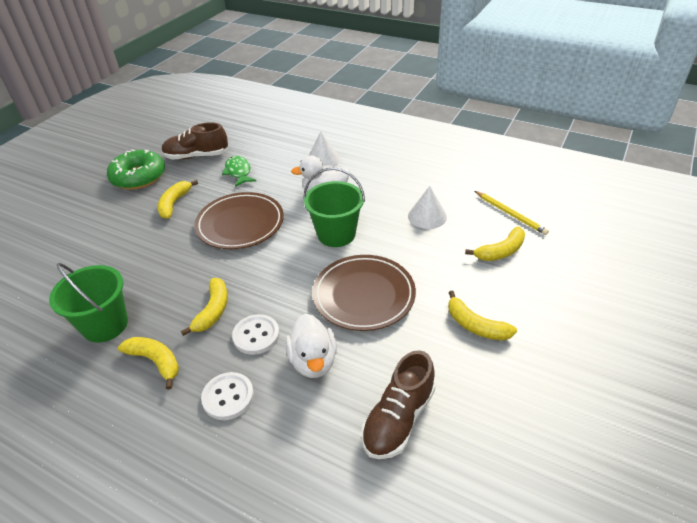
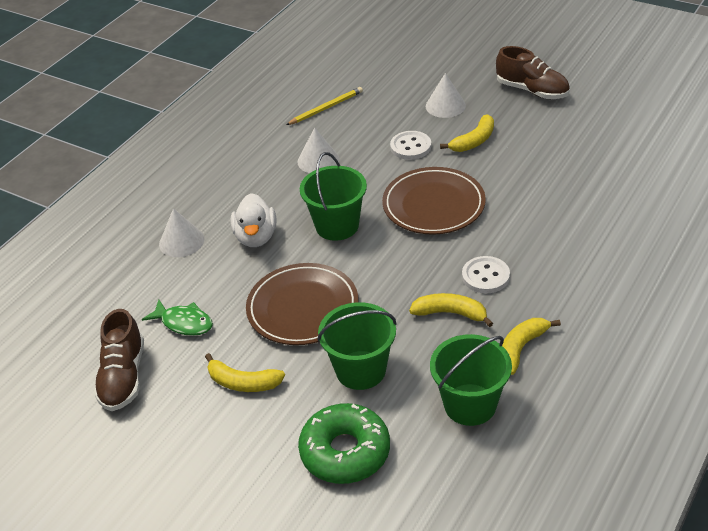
camera: 85 degrees left, 0 degrees up
(138, 177) = (160, 440): green donut -> green donut (345, 452)
(165, 259) = (361, 370): none -> green bucket
(228, 397) = (560, 288): white button -> white button (410, 147)
(238, 172) = (184, 323): green fish -> green fish turned 135 degrees counterclockwise
(313, 361) = (516, 235): white duck -> none
(398, 419) = (572, 186): brown shoe -> brown shoe (532, 90)
(501, 251) = (380, 119): yellow banana -> none
(539, 300) = (445, 106): none -> white cone

